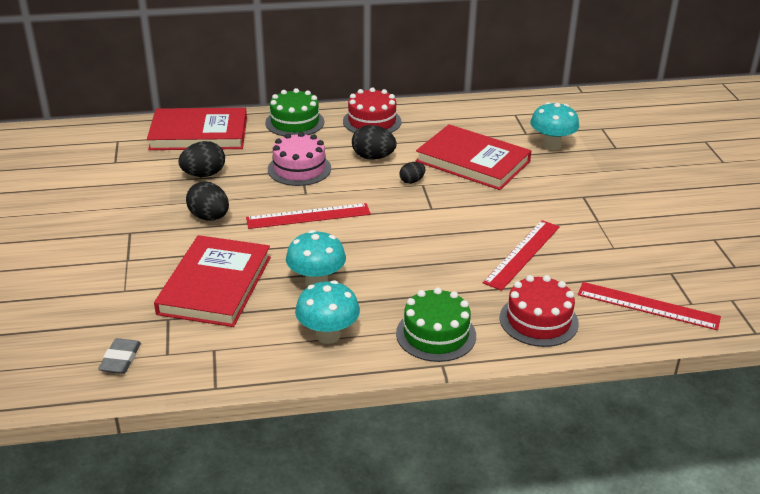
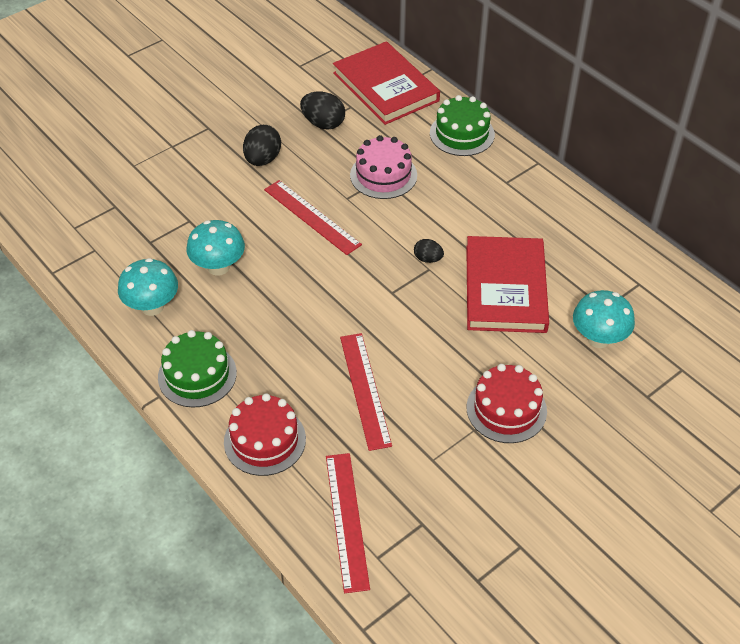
camera: 60 degrees right, 15 degrees up
(120, 359) = (53, 207): grey eraser -> none
(215, 285) = (173, 210): red book -> none
(372, 121) = (514, 183): red cake -> red cake (506, 409)
(373, 157) = (447, 214): black egg -> none
(522, 254) = (364, 390): red ruler -> red ruler turned 75 degrees clockwise

